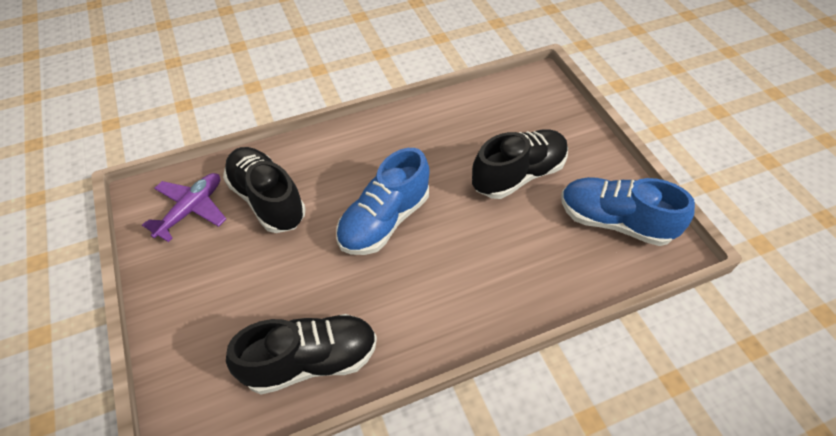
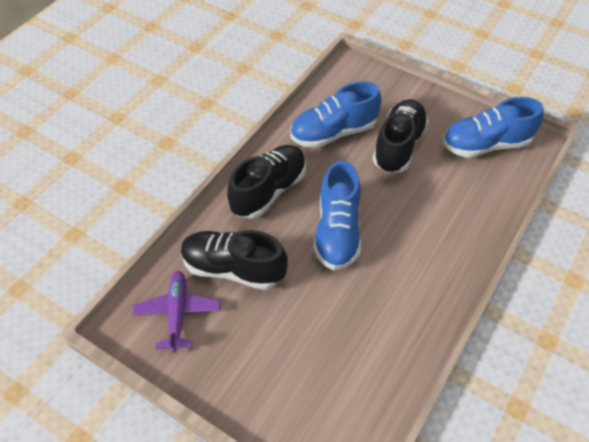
camera: 35 degrees left, 0 degrees up
(311, 361) = (380, 360): black shoe -> black shoe (269, 191)
(466, 131) = (333, 133): none -> blue shoe

